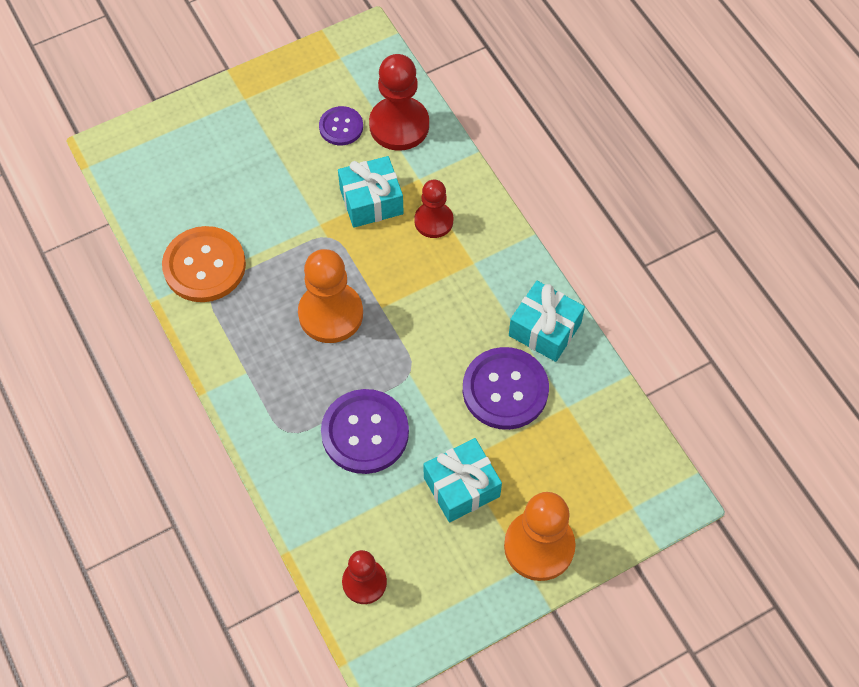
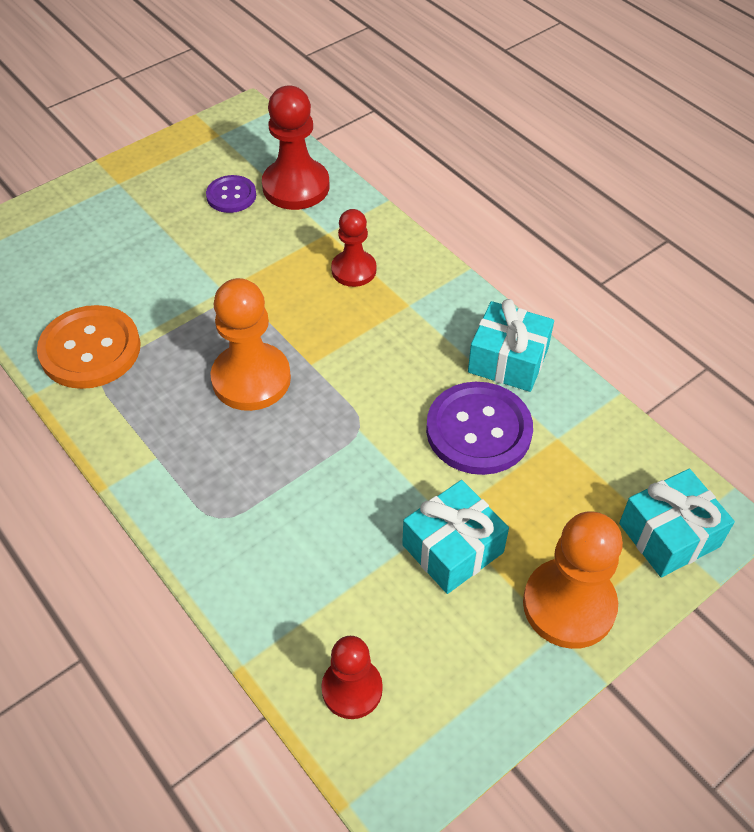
camera: 10 degrees left, 10 degrees down
(365, 432) = (317, 503): purple button -> none
(371, 201) = (278, 260): turquoise gift -> turquoise gift (669, 535)

